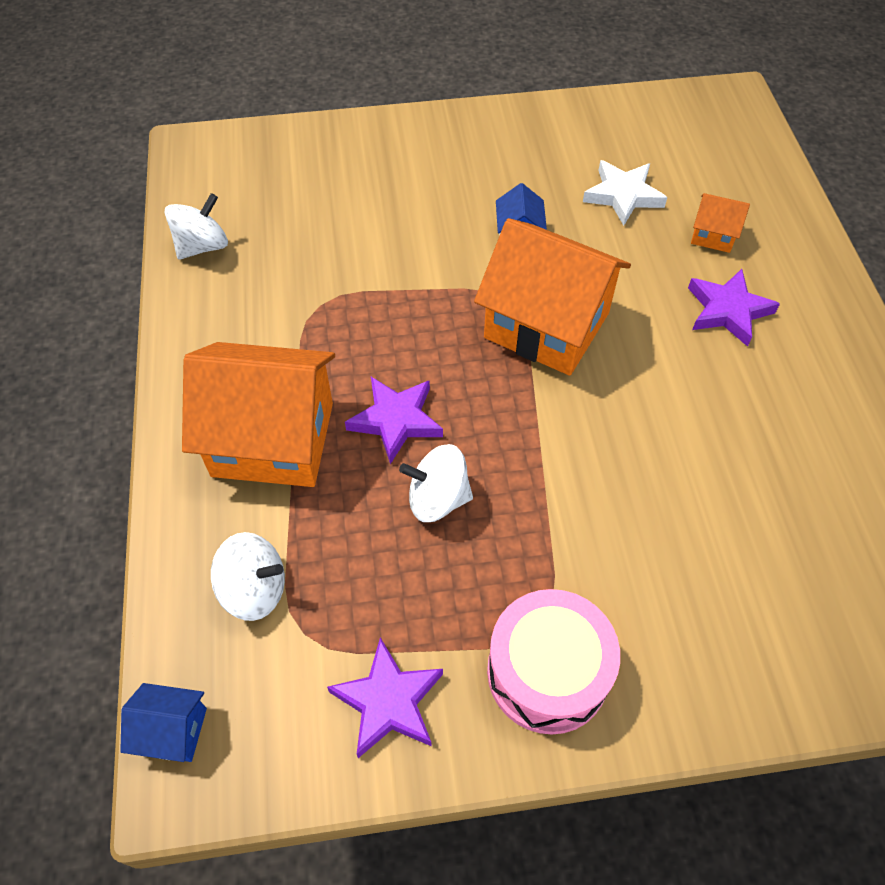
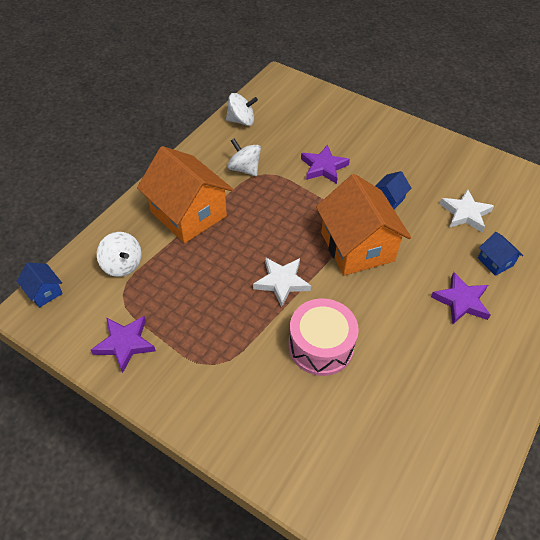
camera: 40 degrees right, 5 degrees down
(396, 420) = (245, 241): purple star -> purple star (323, 167)
(437, 498) = (228, 283): white spinning top -> white spinning top (244, 169)
(505, 442) = (282, 282): none -> white star
(547, 672) = (196, 385): pink drum -> pink drum (320, 346)
(713, 235) = (495, 262): orange house -> blue house

